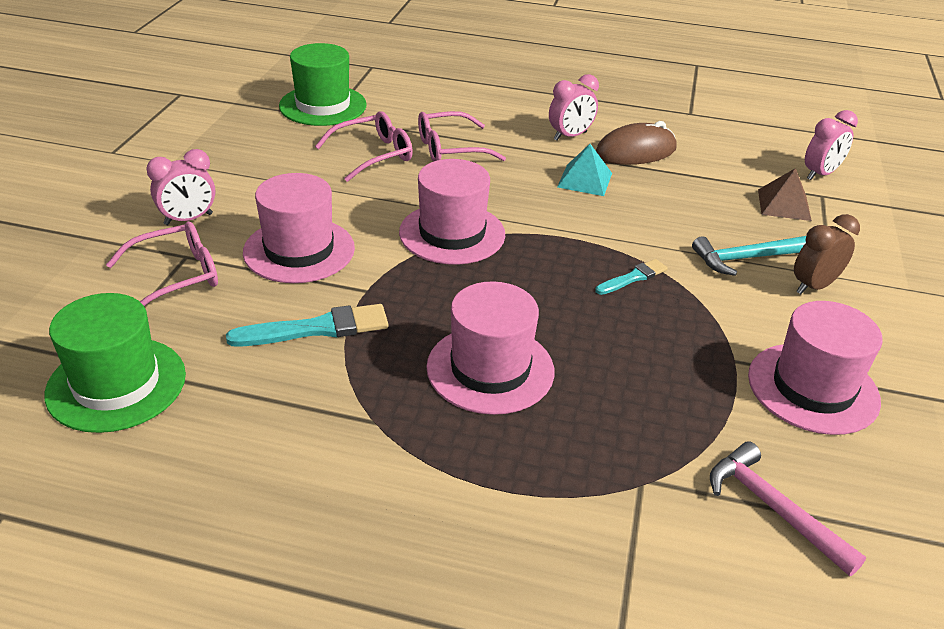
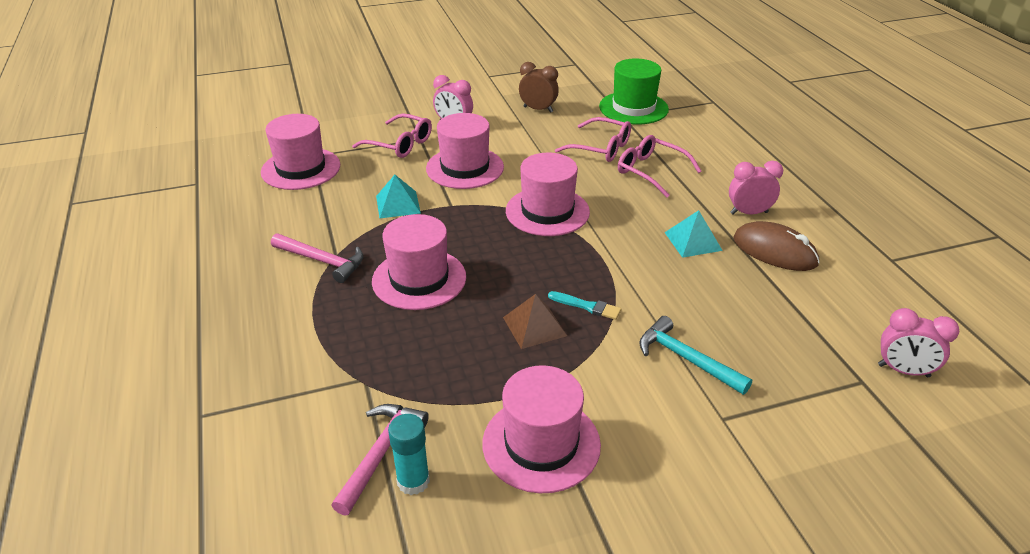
camera: 60 degrees right, 0 degrees up
(116, 384) = (301, 169): green hat -> pink hat
(316, 329) = (398, 204): turquoise brush -> turquoise pyramid
(375, 438) = (322, 261): none -> pink hammer
(570, 136) = (748, 213): pink clock -> pink clock turned 150 degrees clockwise
(784, 205) = (808, 360): brown pyramid -> brown pyramid (534, 326)
(813, 286) = (691, 411): brown clock -> brown clock (538, 109)
(826, 497) = (413, 481): none -> turquoise glue stick

